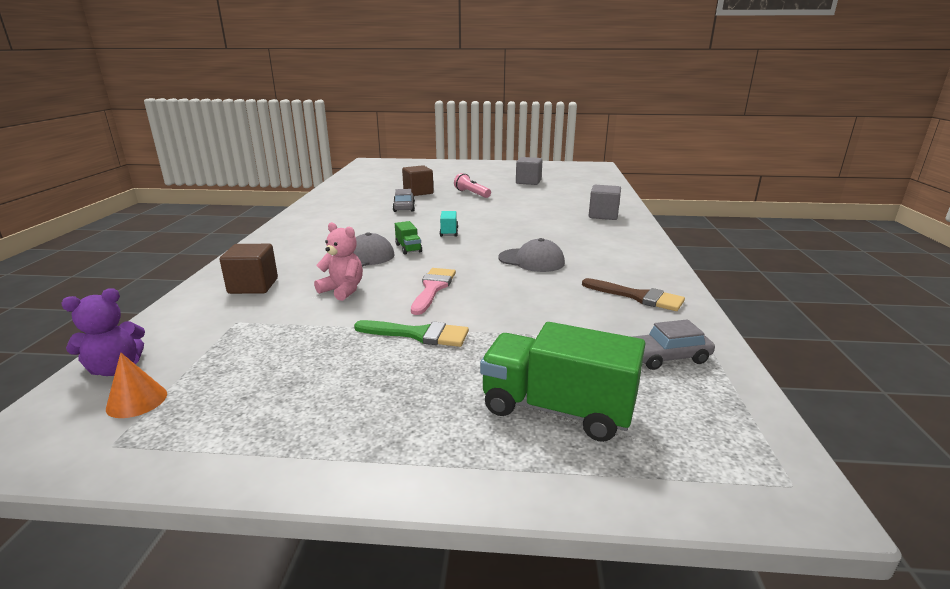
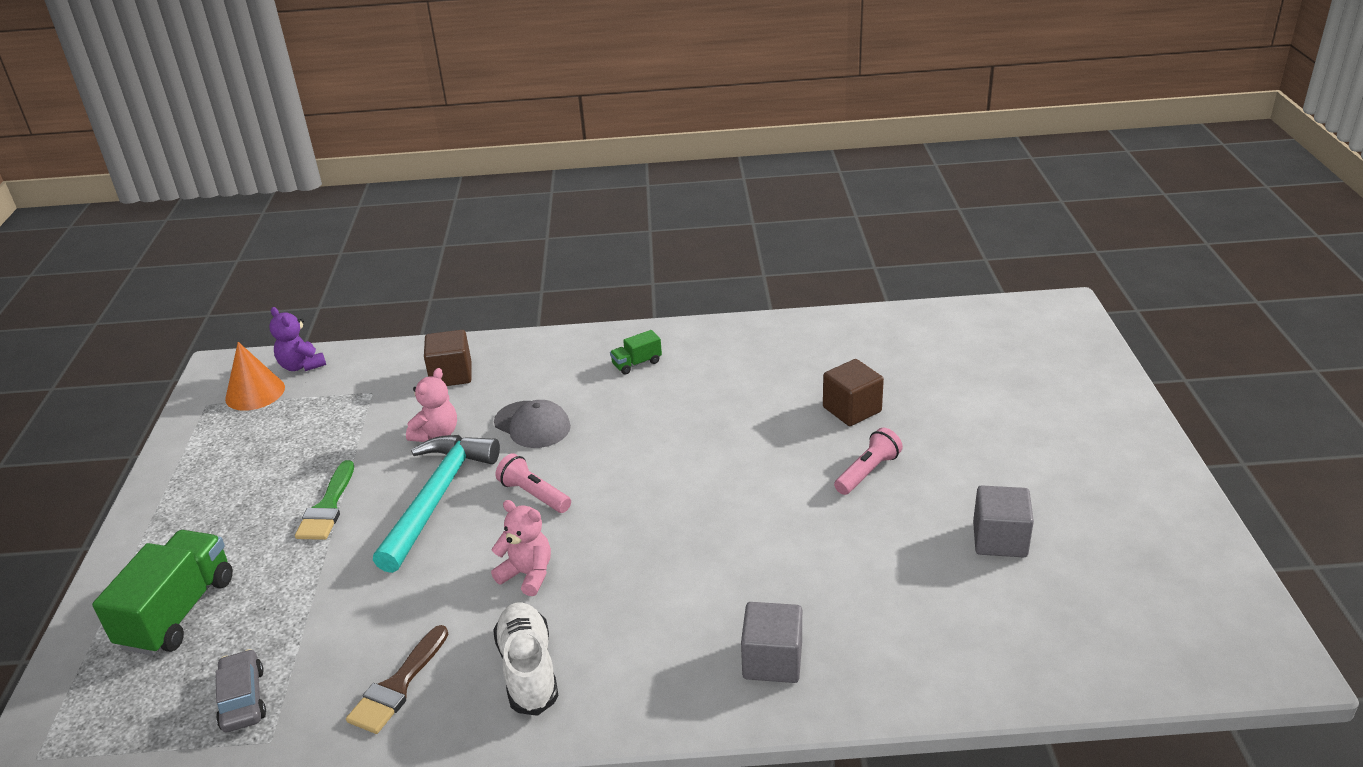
camera: 85 degrees right, 10 degrees up
(137, 401) = (255, 393): orange cone -> orange cone, size x1.52
(404, 207) = (755, 413): grey car -> none
(408, 248) = (568, 453): green truck -> green truck (636, 363)
(433, 288) = (437, 498): pink brush -> turquoise hammer
(448, 258) = (534, 495): none -> pink flashlight
(449, 232) = (640, 479): turquoise truck -> none
(531, 260) = (527, 574): grey cap -> pink teddy bear
(616, 261) = (528, 669): none -> white shoe

